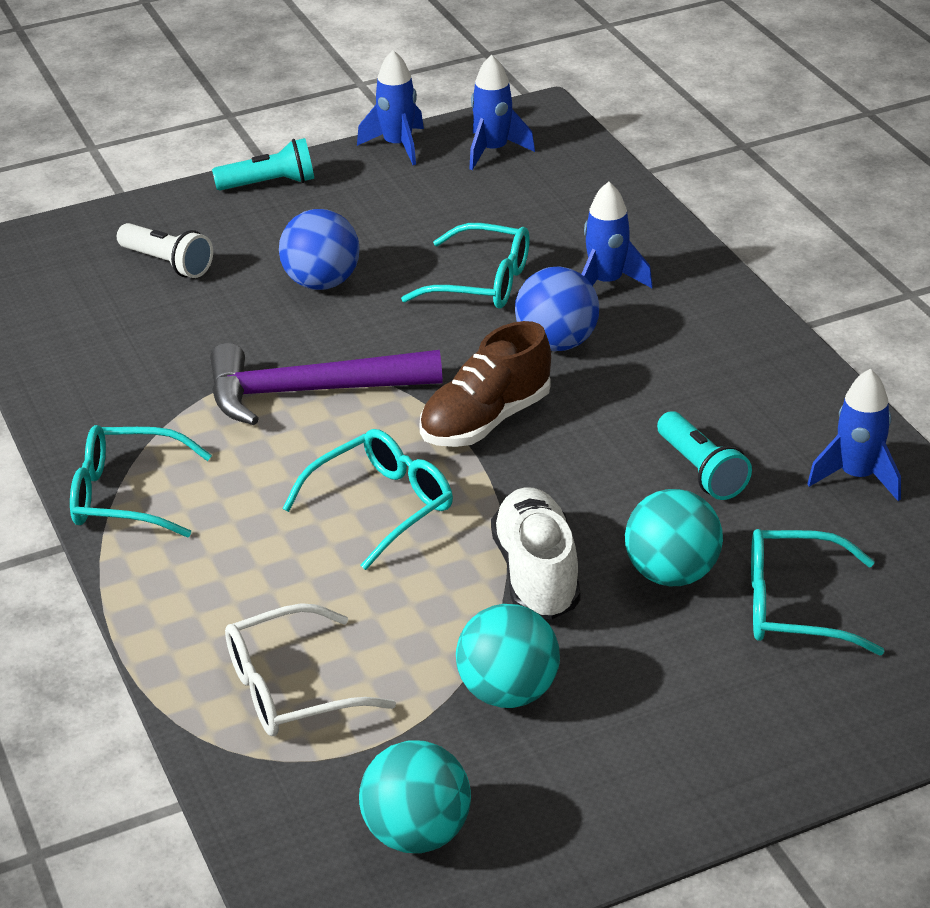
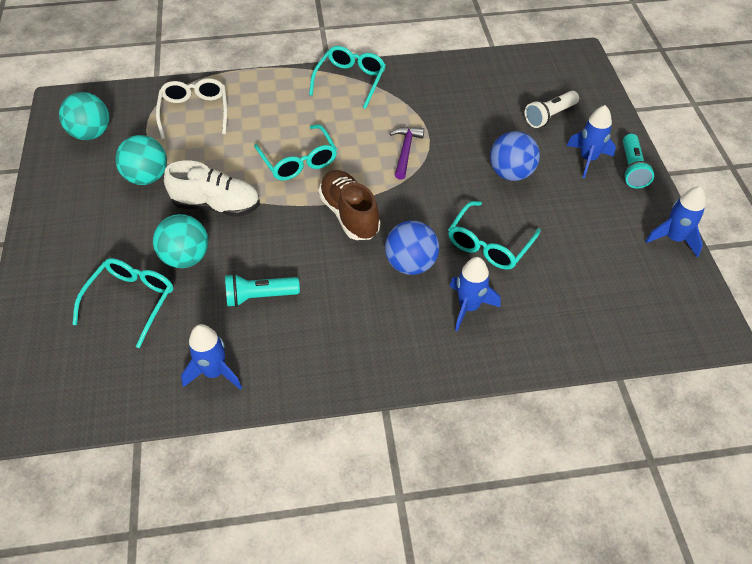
camera: 105 degrees right, 15 degrees up
(309, 392) = (405, 151): purple hammer -> purple hammer, size x0.54
(493, 151) = (659, 289): blue rocket -> blue rocket (588, 159)

